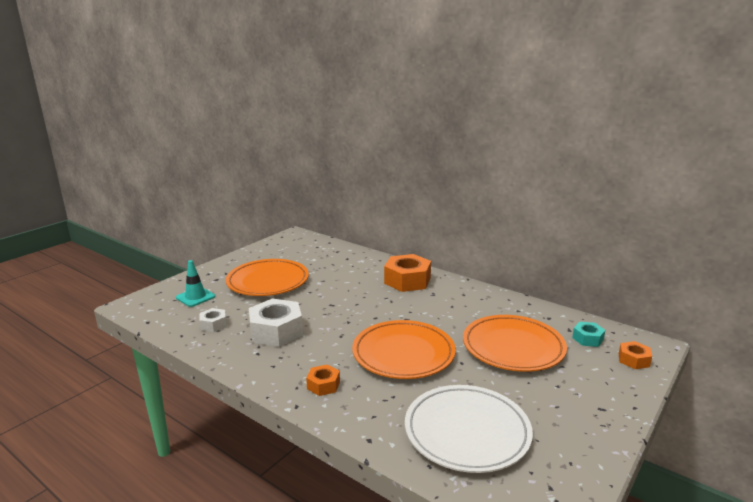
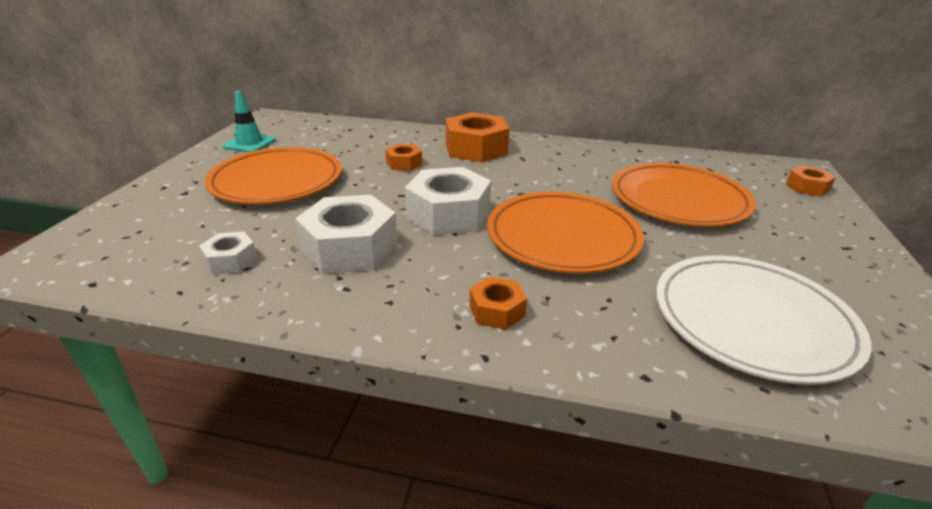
camera: 25 degrees left, 10 degrees up
(195, 297) = (165, 225): turquoise traffic cone -> turquoise traffic cone (250, 143)
(347, 323) = (448, 214): none -> white nut
(350, 283) = (404, 163): none -> orange nut
(587, 339) = (739, 175): turquoise nut -> none

